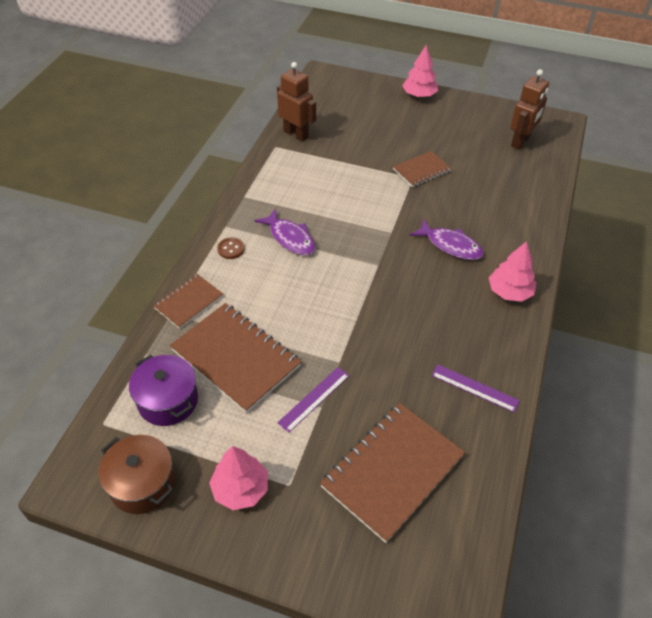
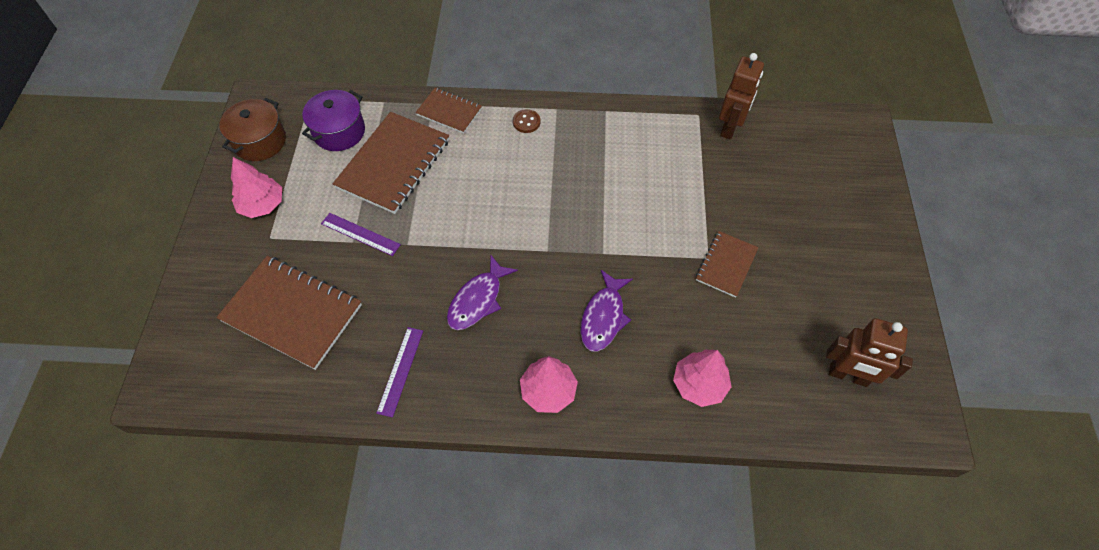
camera: 75 degrees right, 10 degrees up
(290, 238) = (559, 164): purple fish -> purple fish (477, 300)
(419, 95) = (883, 235): pink tree -> pink tree (699, 384)
(421, 170) = (726, 265): brown notebook -> brown notebook turned 75 degrees clockwise

